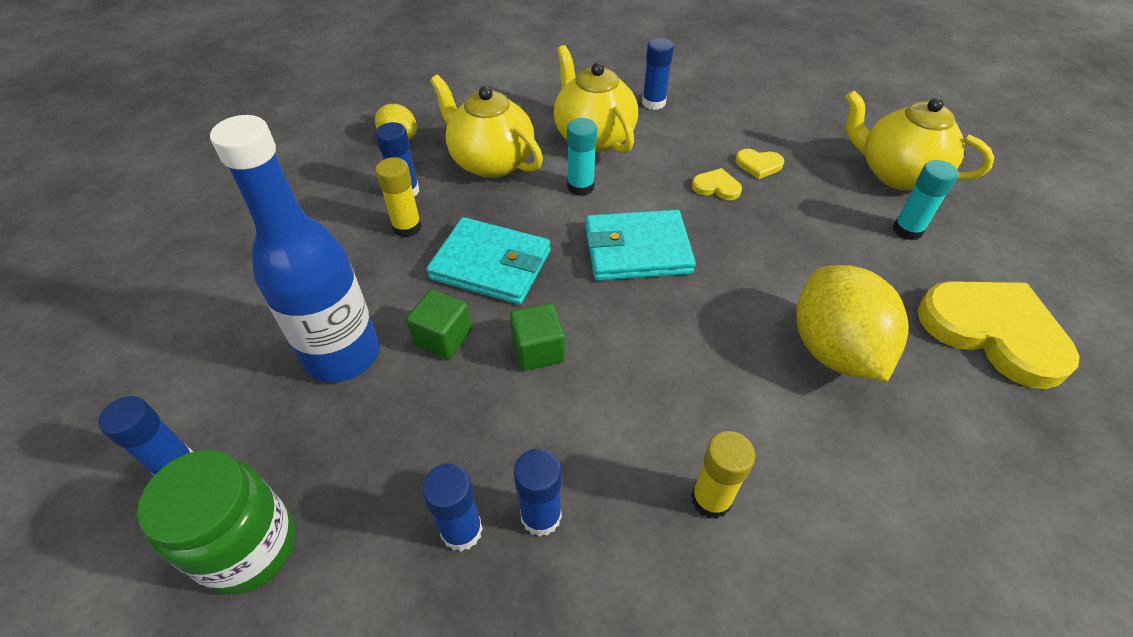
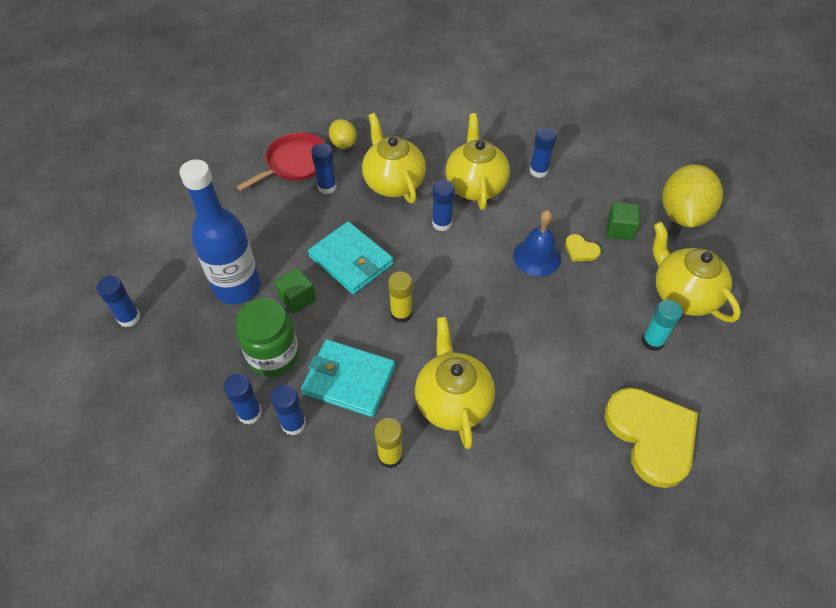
camera: 25 degrees right, 5 degrees up
(249, 547) = (146, 376): green jar -> green jar (273, 355)
(344, 177) = (294, 163): none -> red pan
(407, 227) = (314, 214): yellow glue stick -> yellow glue stick (401, 313)
(538, 350) = (347, 328): green cube -> green cube (619, 229)
(580, 187) = (442, 223): turquoise glue stick -> blue glue stick
(637, 250) = (450, 284): turquoise wallet -> turquoise wallet (349, 380)
(716, 187) = (537, 257): yellow heart -> blue bell
(741, 388) = (453, 401): none -> yellow teapot
(833, 350) = (530, 402): yellow lemon -> yellow lemon (683, 214)

